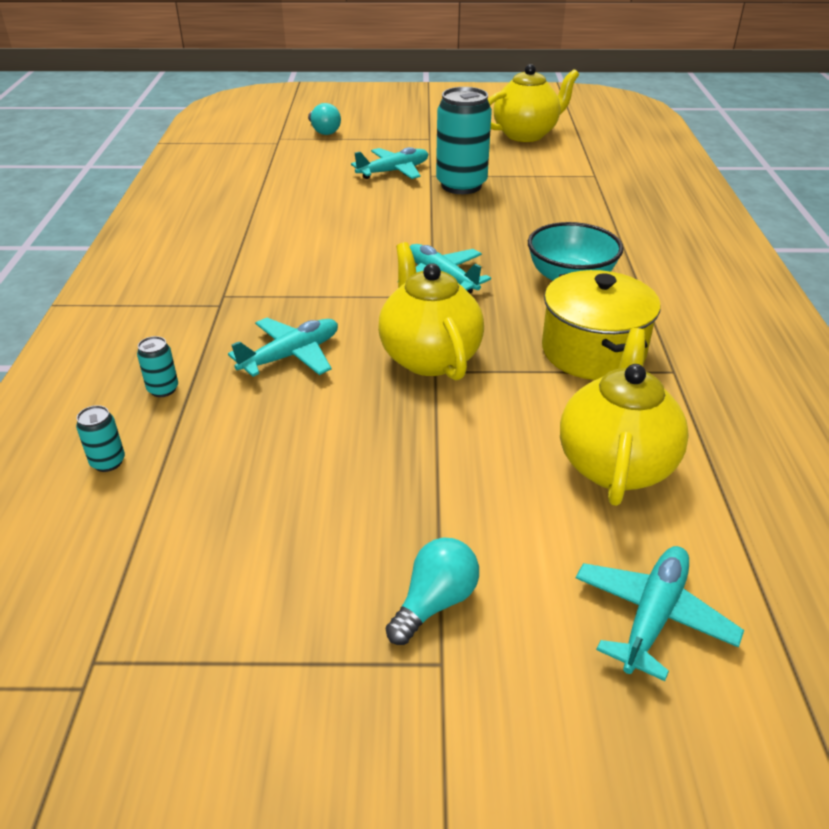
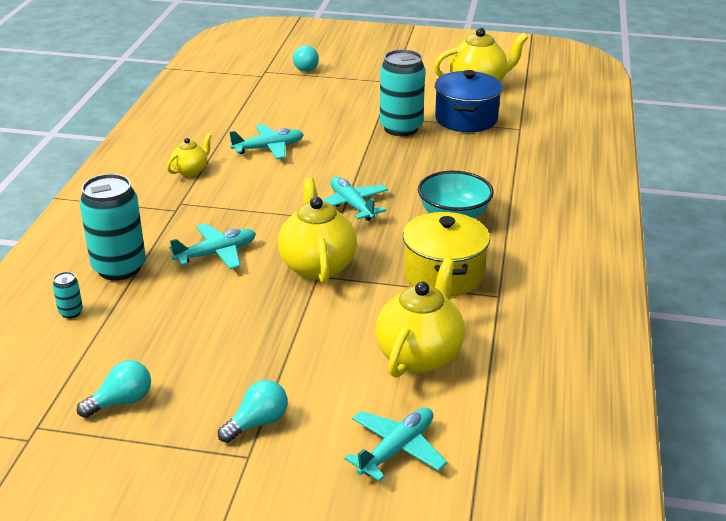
camera: 10 degrees right, 5 degrees down
(163, 389) = (119, 268): turquoise can -> turquoise can, size x2.37
(218, 596) = (121, 401): none -> turquoise light bulb
(225, 255) = (191, 171): none -> yellow teapot
(393, 171) = (349, 110): turquoise plane -> turquoise plane (268, 148)
(530, 170) = (466, 119): none -> blue pot

